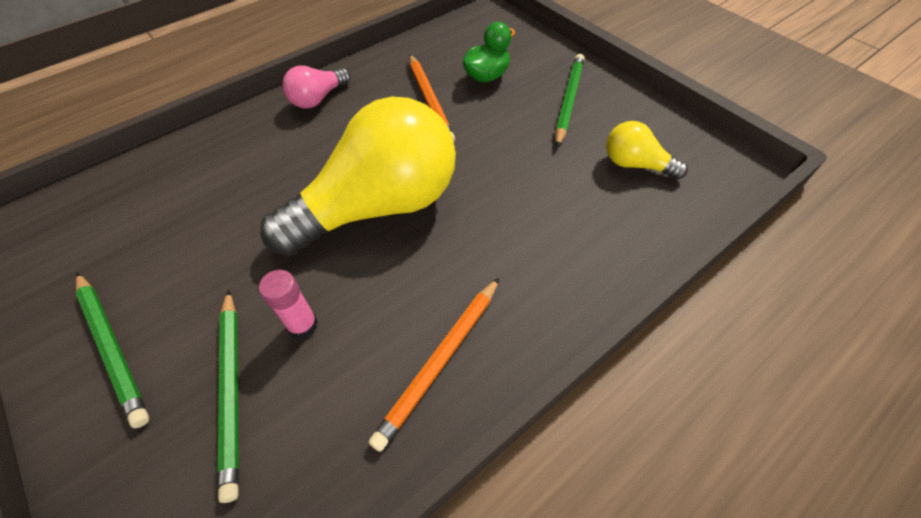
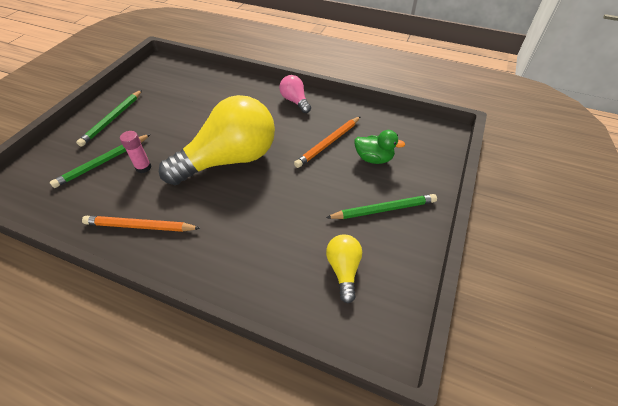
camera: 60 degrees right, 5 degrees down
(318, 99) = (295, 101): pink light bulb -> pink light bulb turned 45 degrees clockwise
(379, 206) = (230, 160): yellow light bulb -> yellow light bulb turned 60 degrees counterclockwise

